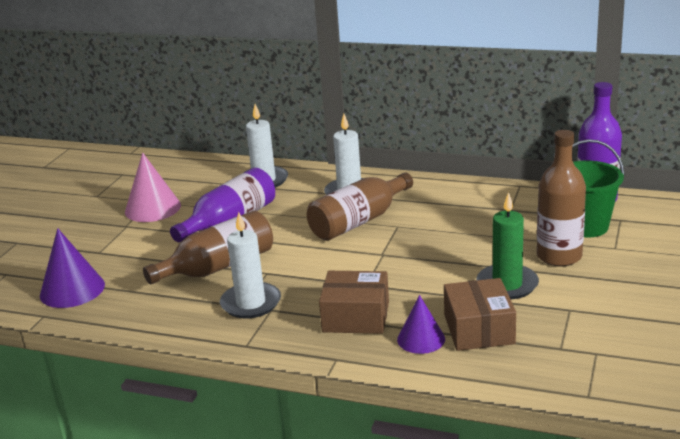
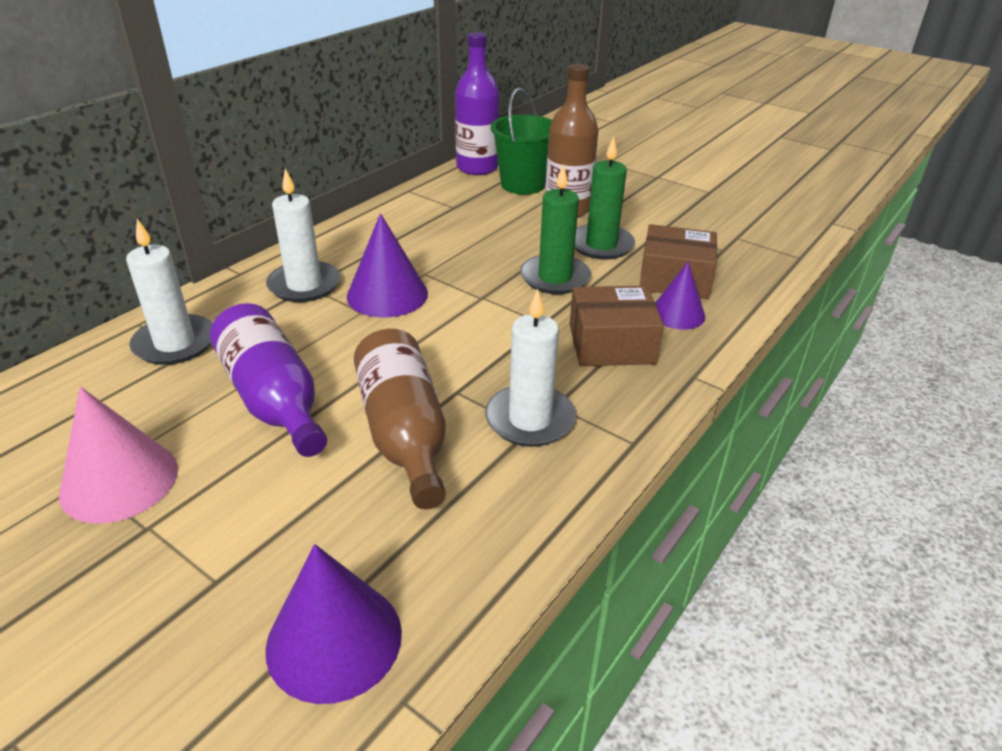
camera: 75 degrees left, 10 degrees up
(356, 317) = (611, 344): brown box -> brown box turned 60 degrees clockwise
(359, 221) = (387, 294): brown bottle -> purple cone
(433, 275) = (555, 278): none -> green candle

